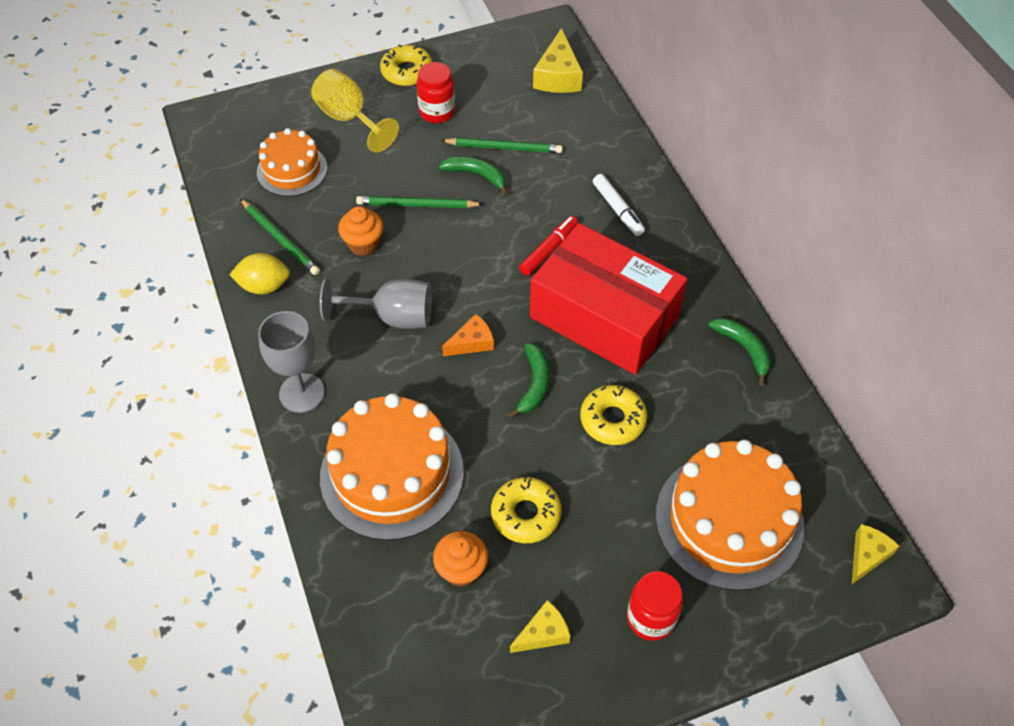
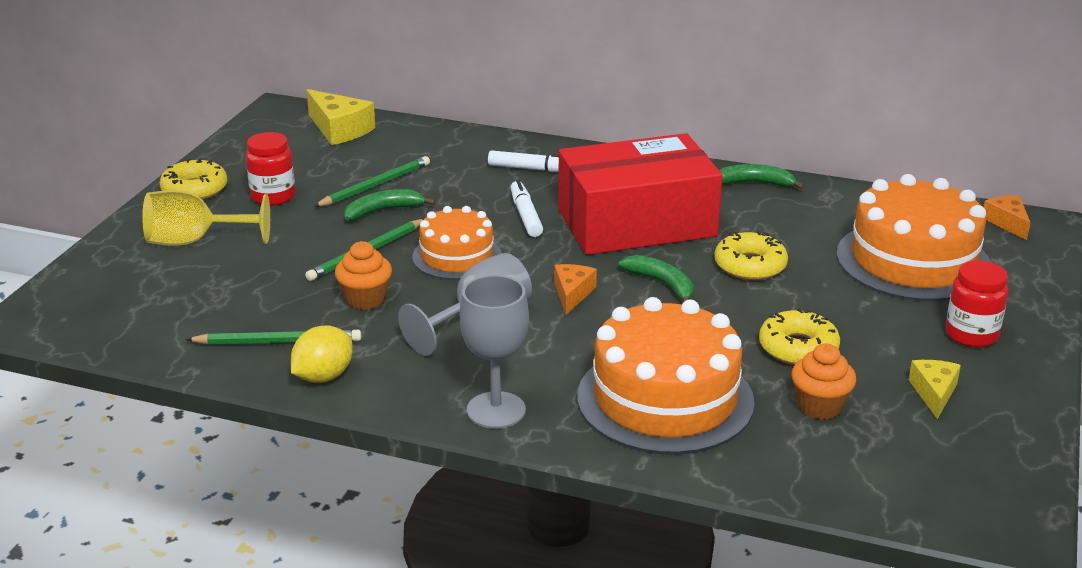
camera: 50 degrees left, 25 degrees down
(292, 170) = (200, 298): orange cake -> orange cake (457, 256)
(548, 250) = (525, 215): red marker -> white marker
(867, 555) = (1007, 223): yellow cheese -> orange cheese

